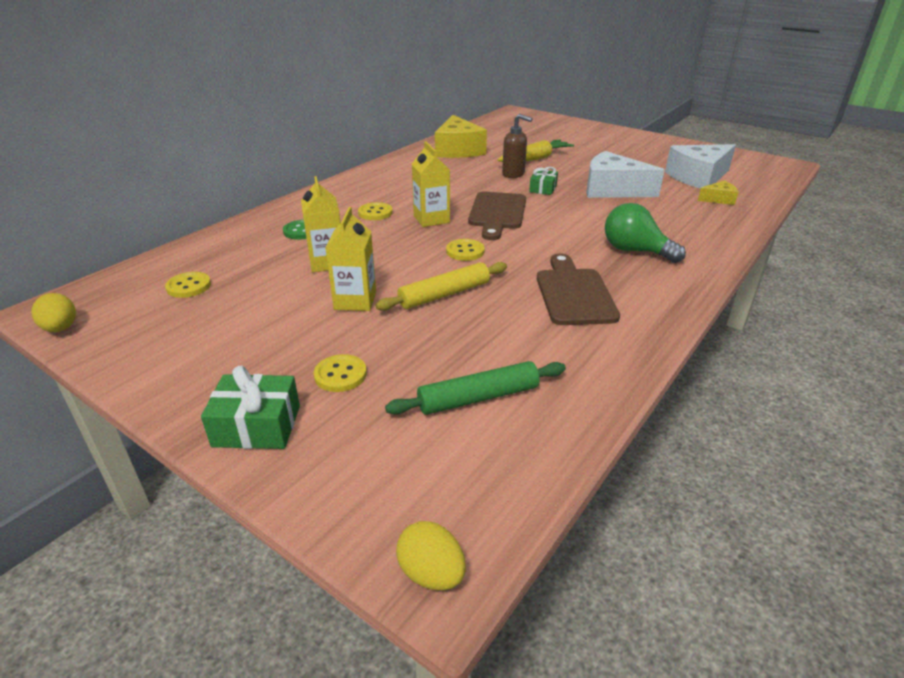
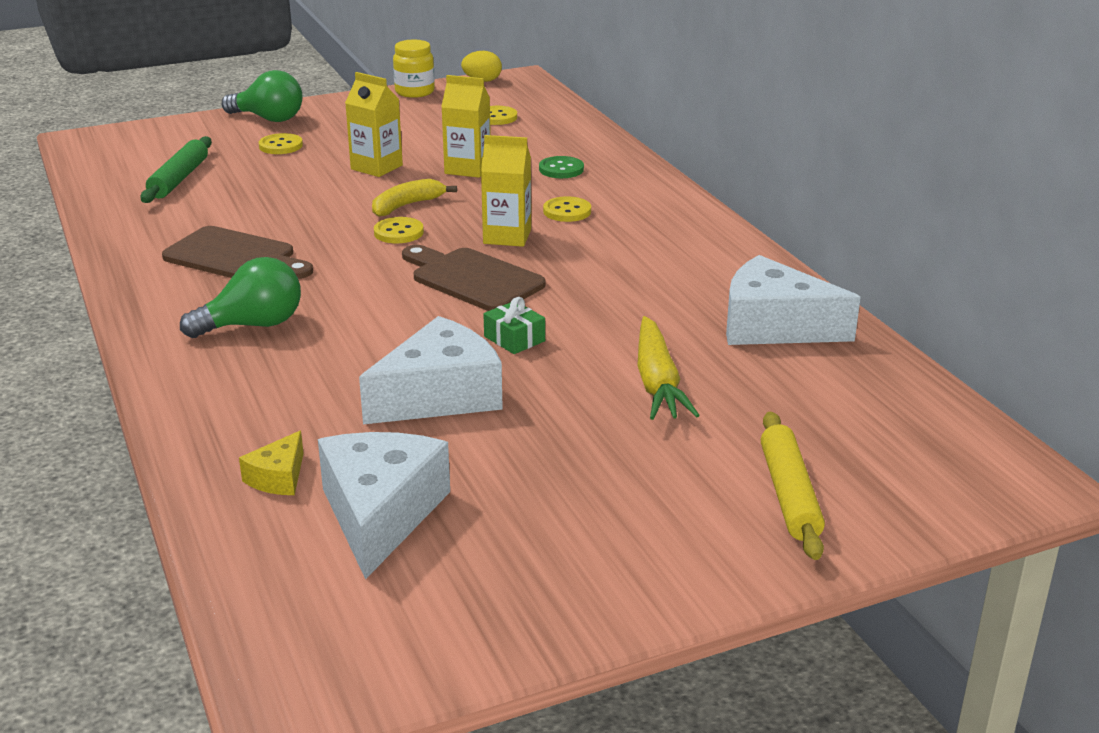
camera: 120 degrees right, 5 degrees down
(114, 357) = (414, 92): none -> yellow jar
(257, 426) = (269, 119): green gift -> green light bulb
(419, 263) = (407, 205): none -> yellow banana
(431, 573) = (87, 138): yellow egg -> none
(444, 294) = (330, 202): yellow rolling pin -> yellow rolling pin (789, 494)
(458, 150) = (773, 326): yellow cheese -> white cheese
(513, 174) = (601, 336): brown soap dispenser -> none

